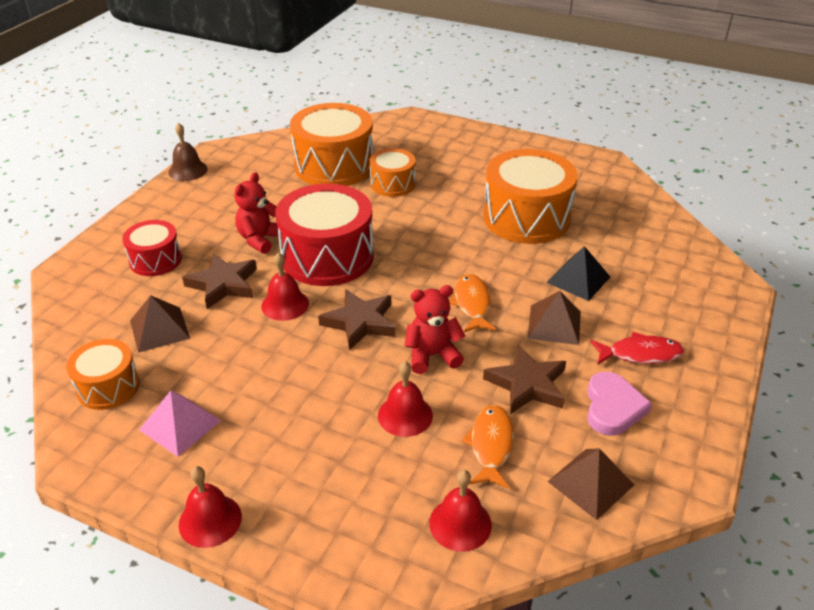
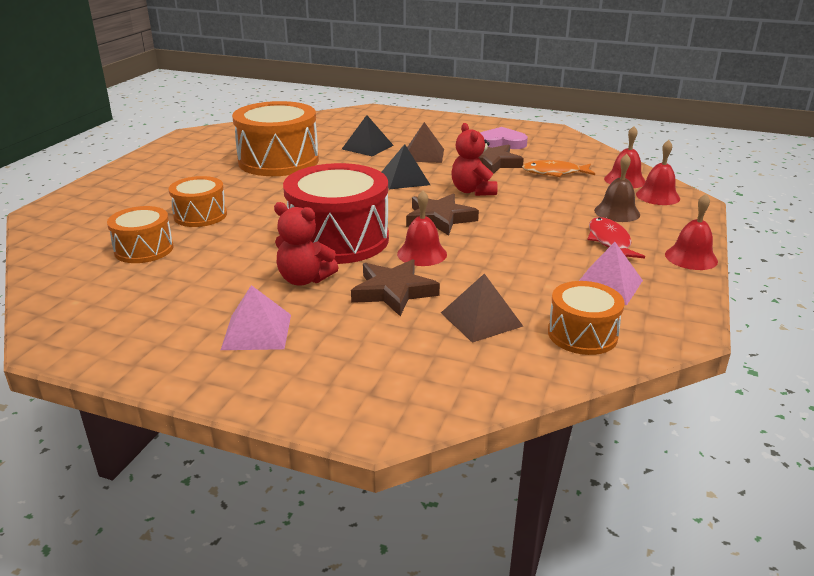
camera: 95 degrees left, 10 degrees down
(155, 260) = (348, 346): red drum -> none
(188, 170) = (105, 360): brown bell -> brown bell (617, 212)
(194, 221) = (256, 331): none -> pink pyramid
(334, 166) = (144, 249): orange drum -> orange drum, size x0.55
(405, 415) = (542, 198): red bell -> red bell (657, 196)
(472, 304) = (404, 179): orange fish -> black pyramid
(590, 483) = (568, 150): brown pyramid -> none
(640, 354) = (447, 134): red fish -> red fish (609, 241)

